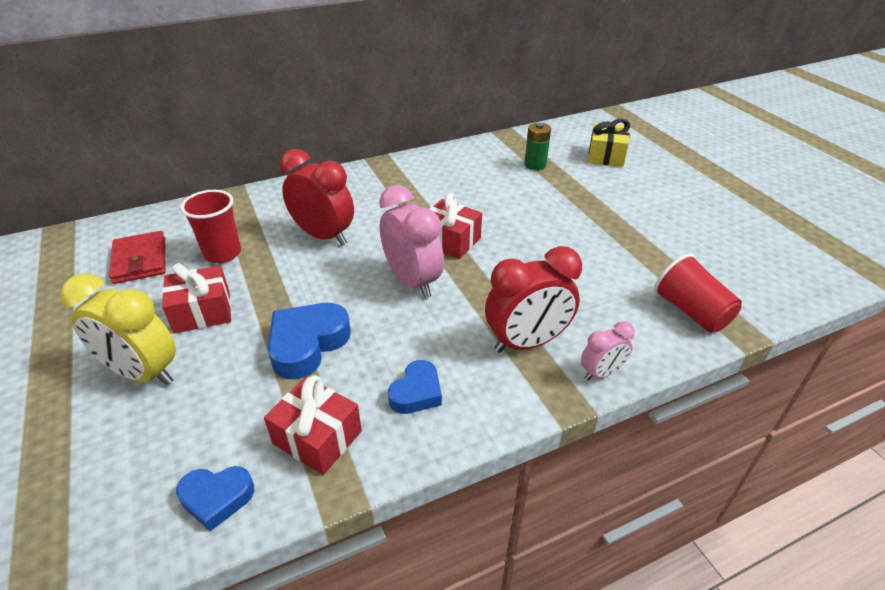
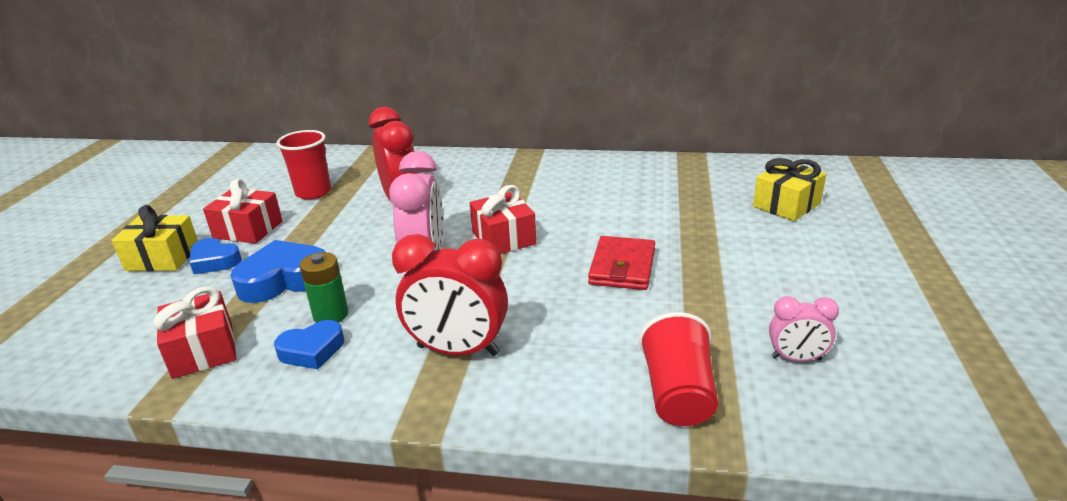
camera: 35 degrees right, 10 degrees down
(140, 260) = (256, 181): red wallet -> red wallet (622, 267)
(143, 373) = (163, 258): yellow clock -> yellow gift
(217, 498) = (95, 360): blue heart -> blue heart (215, 261)
(535, 165) = (684, 193): green battery -> green battery (331, 315)
(601, 373) = (493, 409): pink clock -> pink clock (796, 358)

